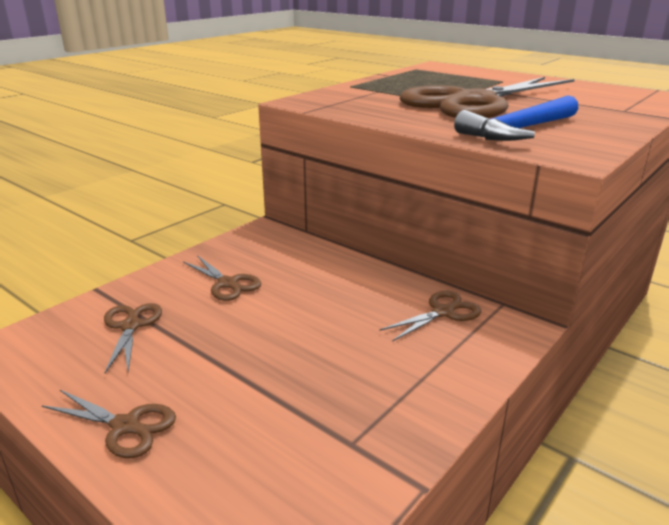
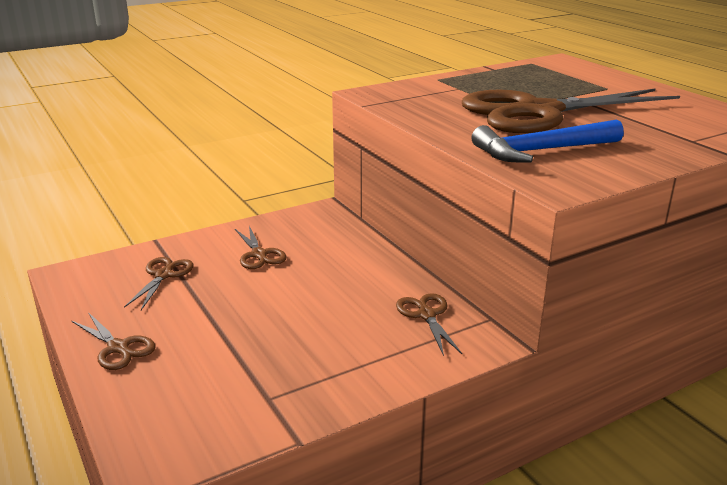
camera: 20 degrees right, 0 degrees up
(443, 312) = (426, 315): brown scissors -> brown scissors turned 90 degrees counterclockwise

